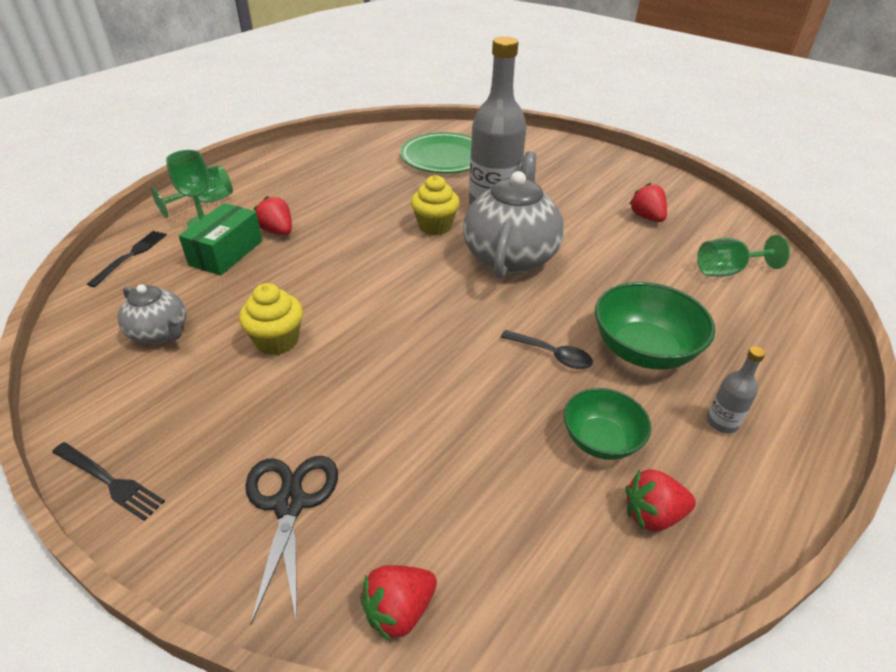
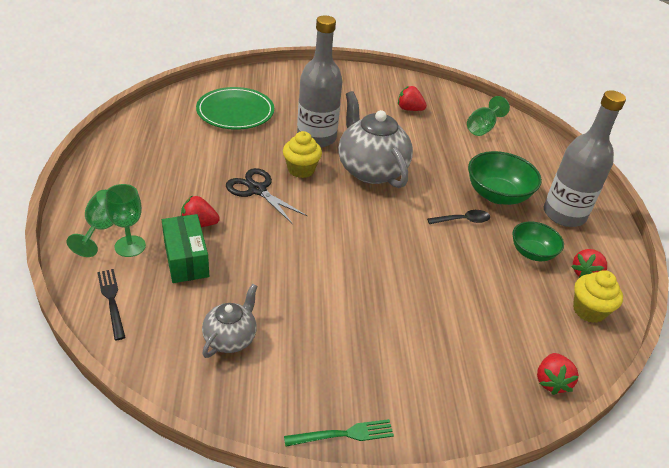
camera: 45 degrees left, 0 degrees up
(109, 481) = (343, 434): black fork -> green fork
(160, 333) = (230, 338): grey teapot -> grey teapot turned 60 degrees counterclockwise
(277, 341) = (314, 297): yellow cupcake -> yellow cupcake (588, 310)
(289, 503) = (448, 375): black scissors -> black scissors (257, 190)
(722, 422) = (564, 214): grey bottle -> grey bottle, size x2.36

